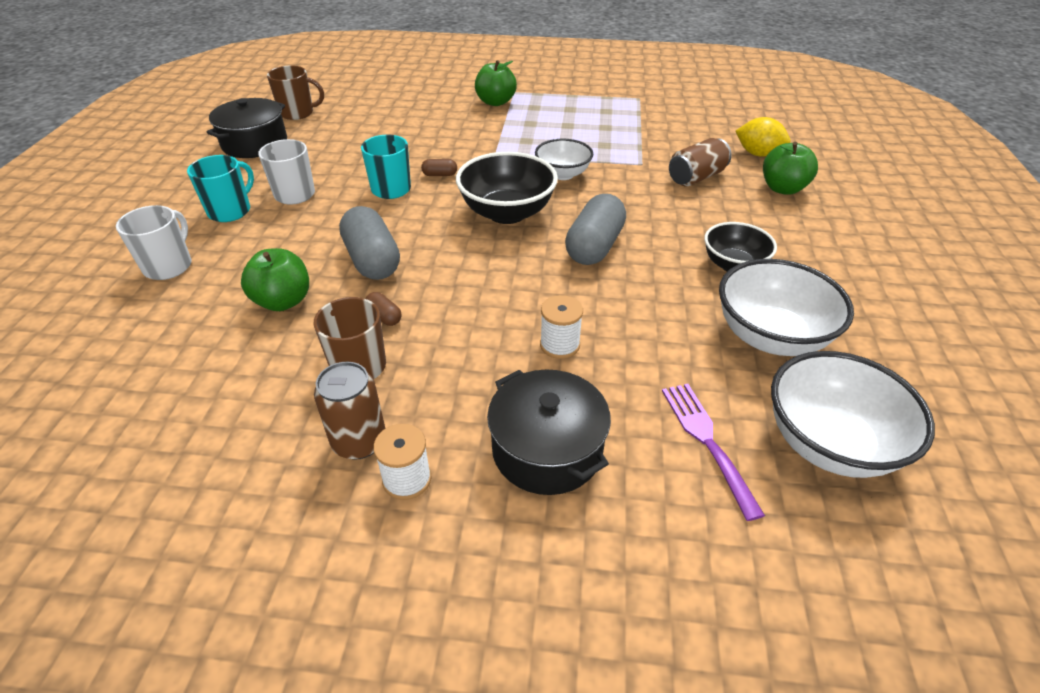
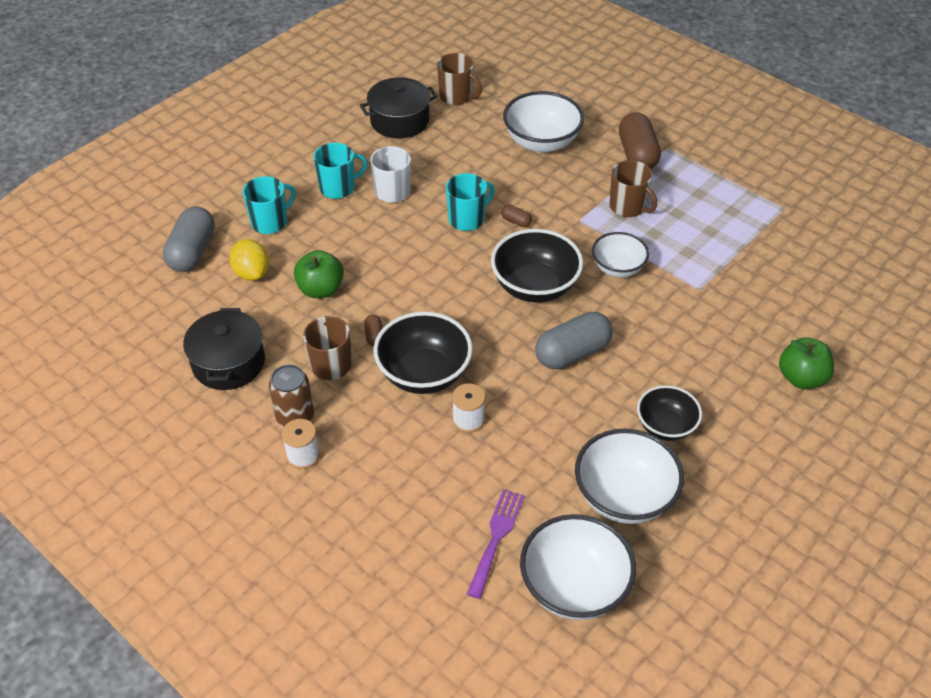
camera: 35 degrees right, 5 degrees up
(169, 266) = (270, 222): white mug -> turquoise mug
(372, 260) = (402, 283): grey capsule -> grey capsule (192, 252)
(407, 118) = (541, 142): none -> white bowl
(472, 326) = (424, 374): none -> black bowl
(495, 102) = (637, 154): green apple -> brown capsule
(525, 134) = (628, 207): none -> brown mug
(547, 449) = (394, 485): black pot -> black pot (228, 363)
(696, 177) = (733, 327): brown can -> none
(758, 154) = (825, 330): yellow lemon -> yellow lemon (252, 273)

